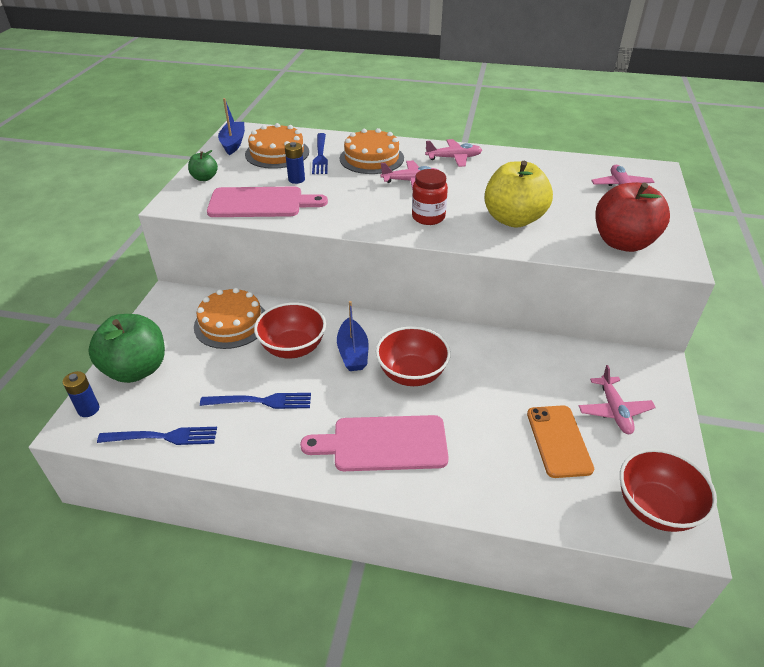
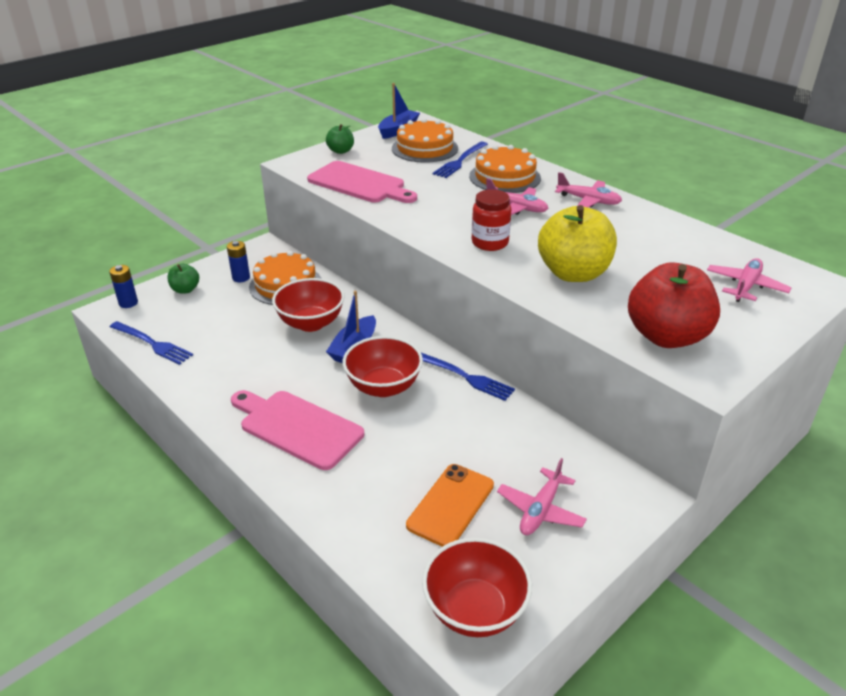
camera: 35 degrees right, 5 degrees down
(136, 369) = (185, 290): green apple -> green apple, size x0.48
(261, 401) = (243, 351): blue fork -> blue fork (466, 377)
(296, 179) = (413, 174): blue battery -> blue battery (241, 278)

